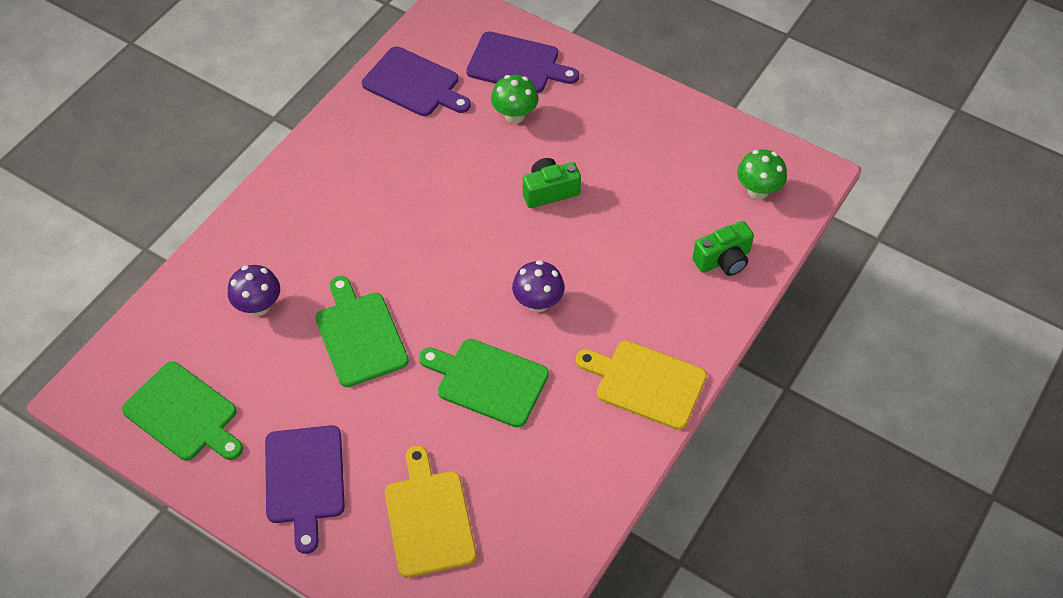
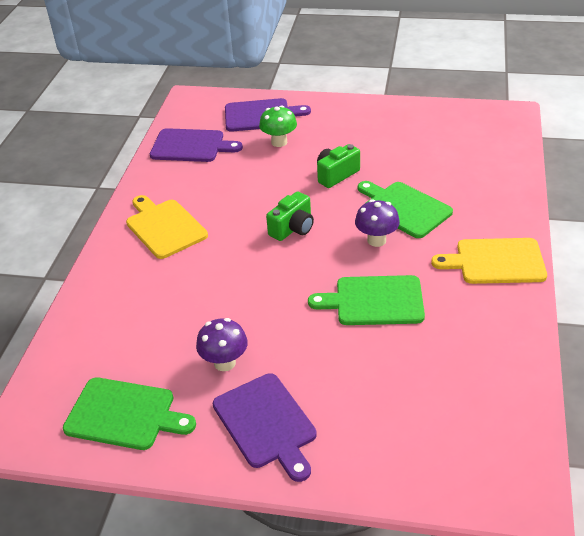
camera: 20 degrees left, 15 degrees down
(259, 306) = (149, 315): purple mushroom -> purple mushroom (224, 362)
(359, 335) = (248, 306): green cutting board -> green cutting board (404, 208)
(428, 518) = (394, 412): yellow cutting board -> yellow cutting board (164, 227)
(723, 260) = (490, 174): green camera -> green camera (293, 228)
(758, 191) = (482, 132): green mushroom -> none

